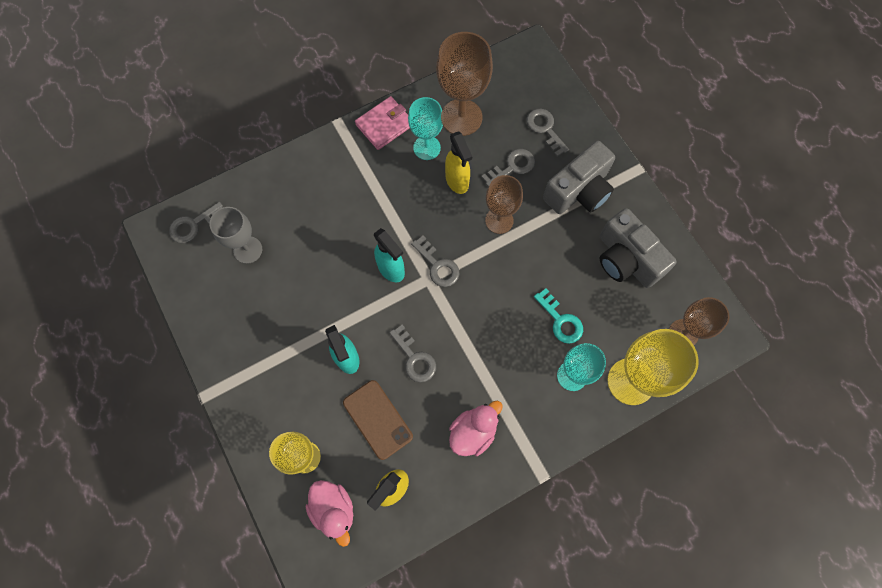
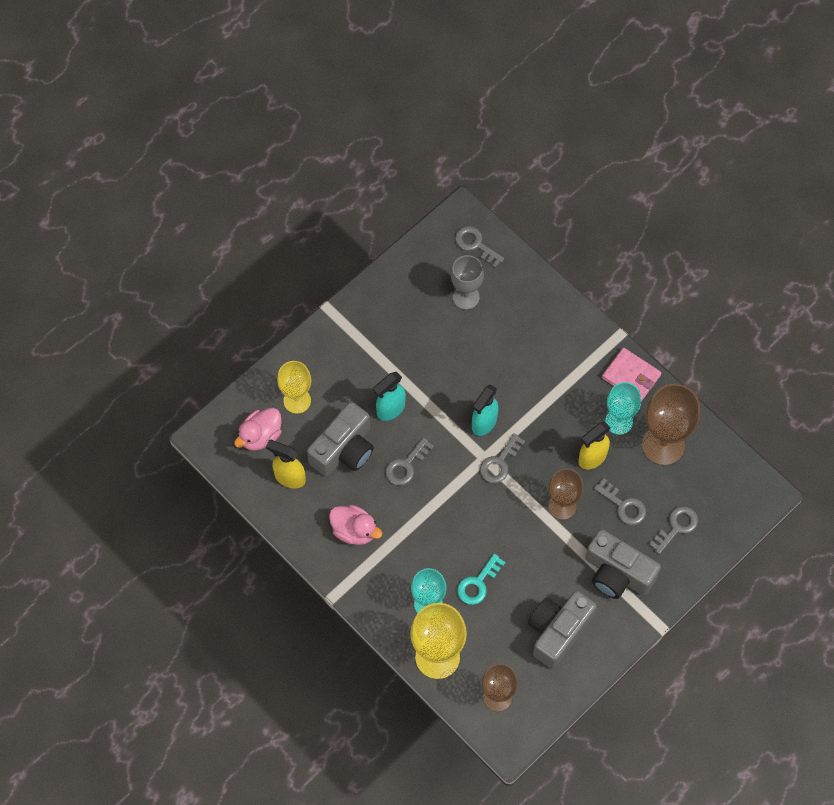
camera: 75 degrees right, 5 degrees down
(377, 419) = (344, 449): brown phone -> grey camera

